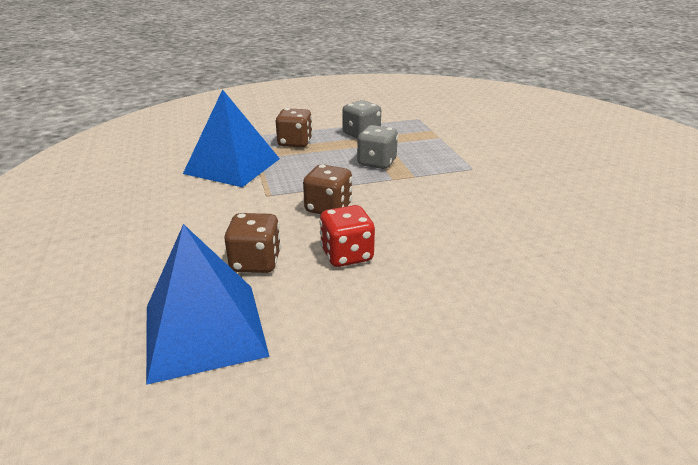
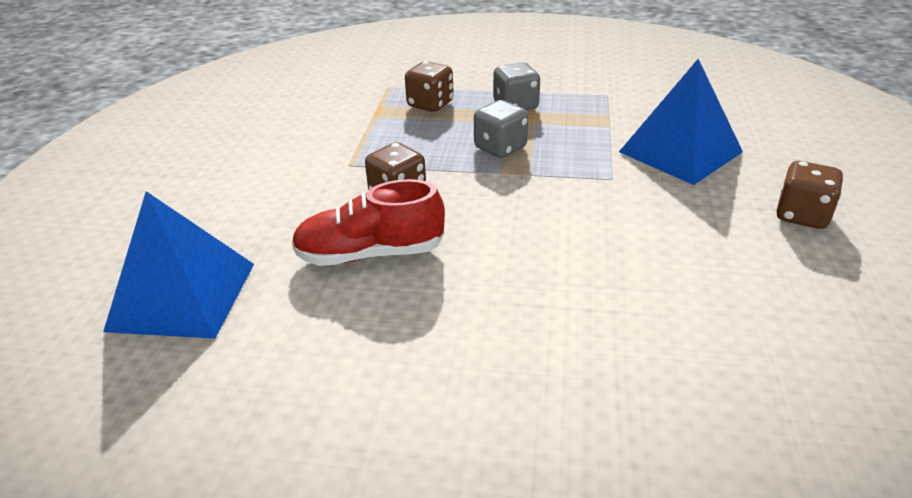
camera: 25 degrees right, 5 degrees up
(232, 166) = (342, 122): blue pyramid -> blue pyramid (680, 151)
(255, 262) = (278, 239): brown dice -> brown dice (802, 216)
(347, 255) = (370, 254): red dice -> red shoe

